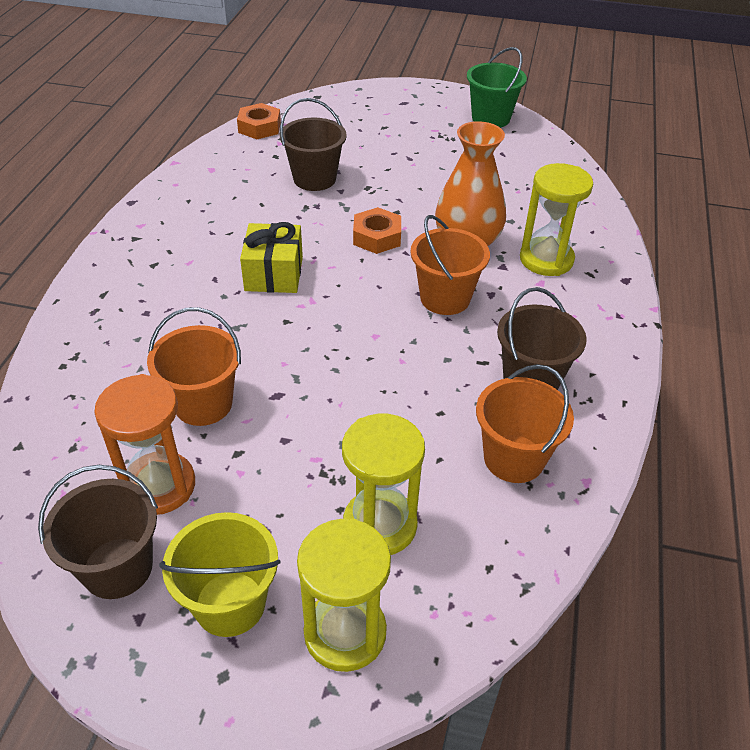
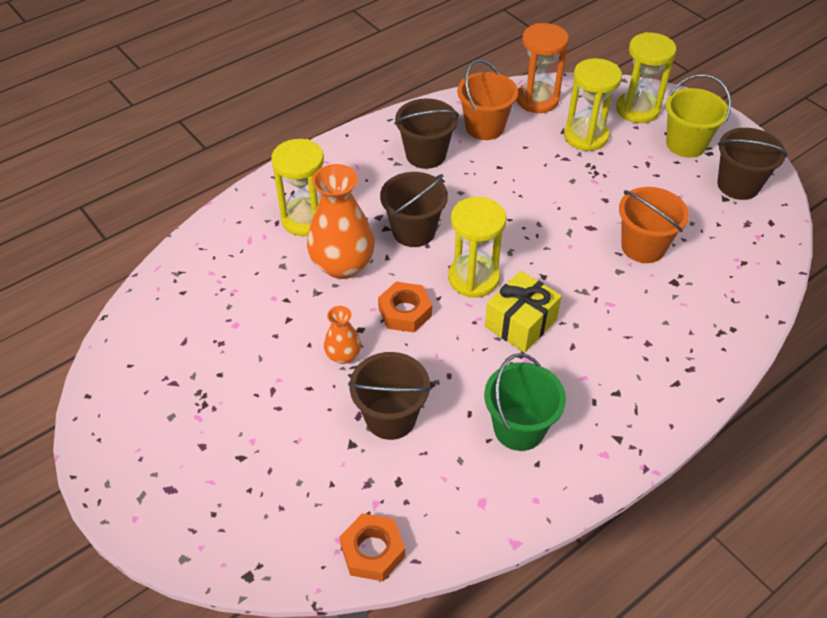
camera: 140 degrees left, 5 degrees up
(159, 486) = (697, 212): orange hourglass -> orange hourglass (537, 100)
(348, 287) = (473, 278): none -> yellow hourglass
(388, 193) = (343, 355): none -> orange vase
(445, 298) = (414, 231): orange bucket -> brown bucket
(491, 118) = (123, 398): green bucket -> green bucket (519, 428)

